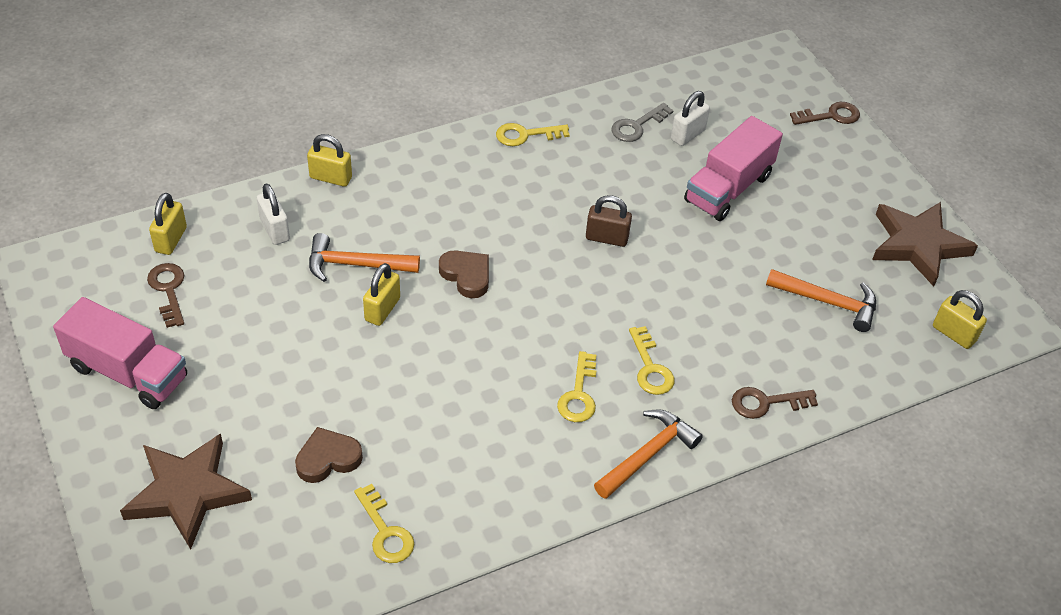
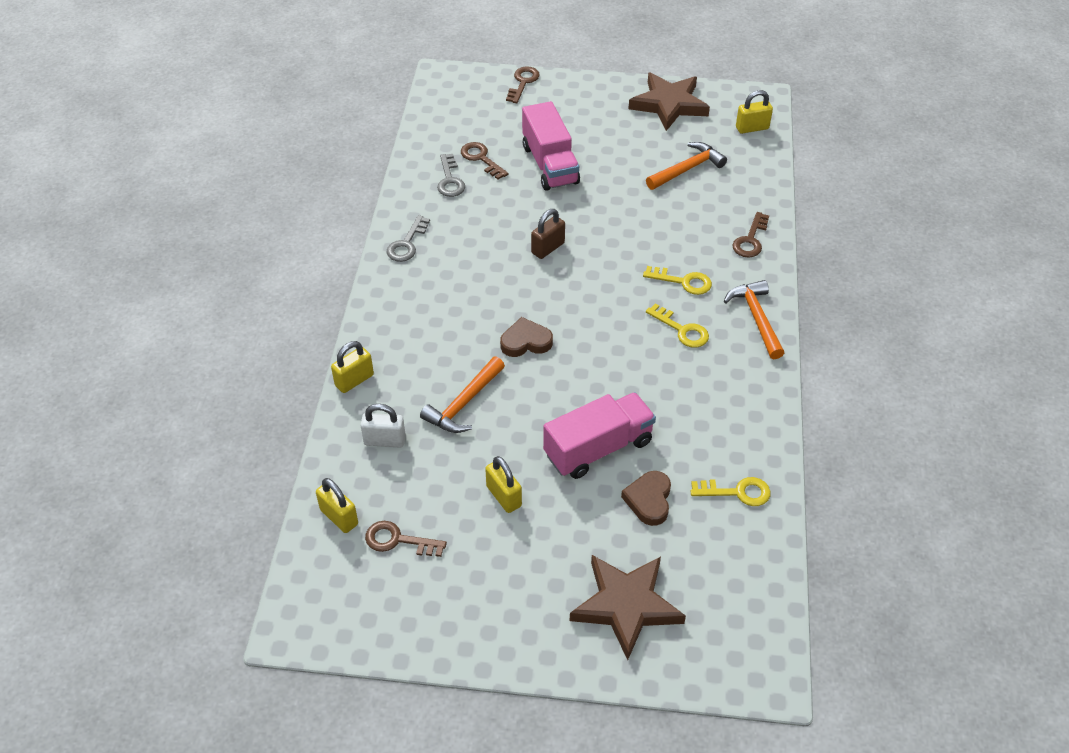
camera: 55 degrees left, 0 degrees up
(128, 372) = (471, 602): pink truck -> pink truck (598, 448)
(382, 309) = (523, 406): yellow padlock -> yellow padlock (504, 496)
(526, 135) = (407, 243): yellow key -> grey key
(687, 135) = (481, 159): white padlock -> brown key

